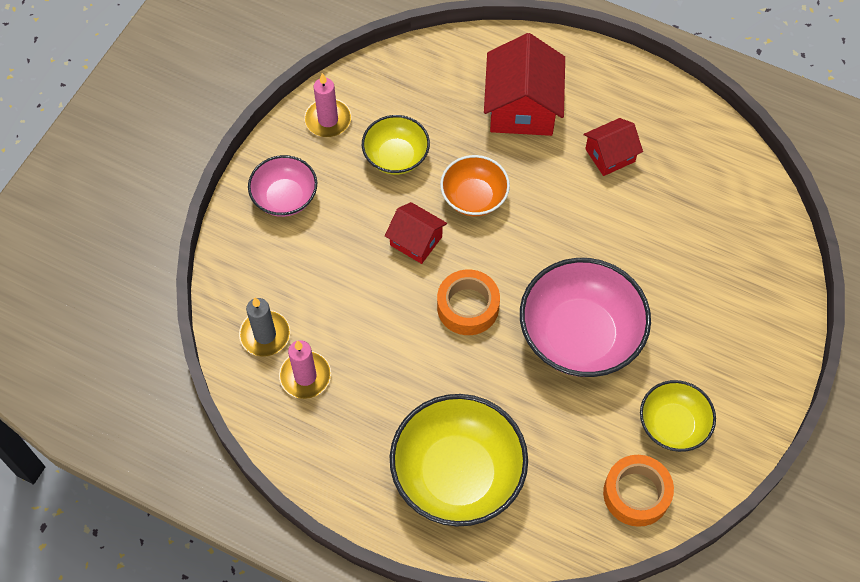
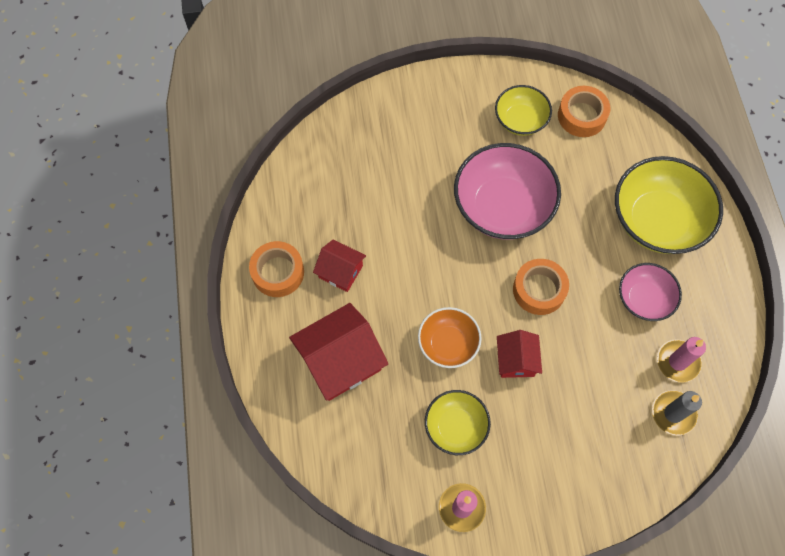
camera: 125 degrees left, 5 degrees up
(285, 197) = (556, 487): pink bowl -> pink bowl (644, 299)
(645, 107) = (278, 272): none -> orange tape

